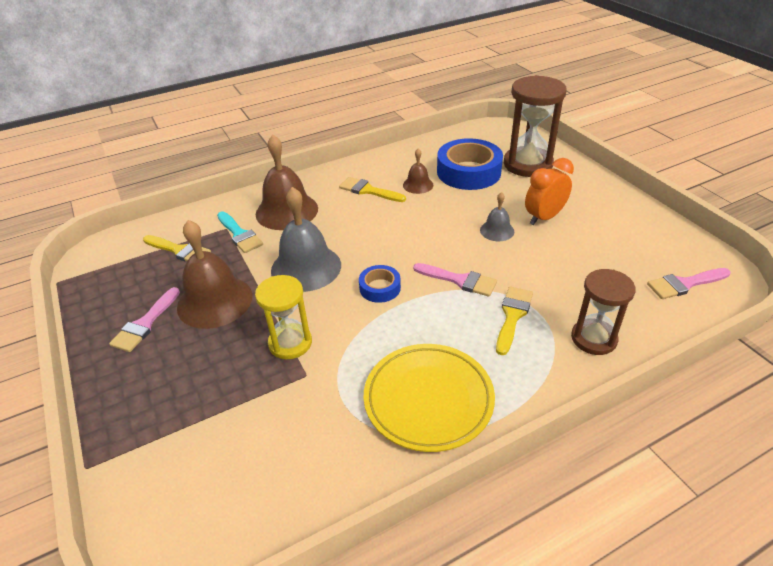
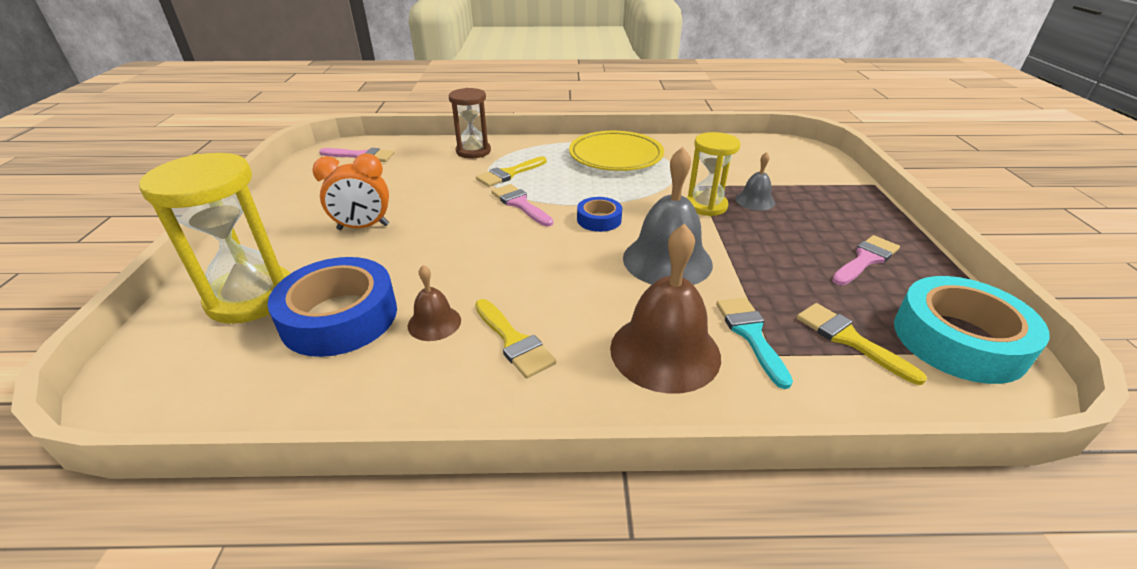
camera: 155 degrees left, 5 degrees down
(108, 272) = (958, 340): none -> turquoise tape
(215, 301) = (784, 258): brown bell -> none
(497, 230) = (427, 231): grey bell -> grey bell (755, 200)
(527, 164) = (251, 297): brown hourglass -> yellow hourglass

